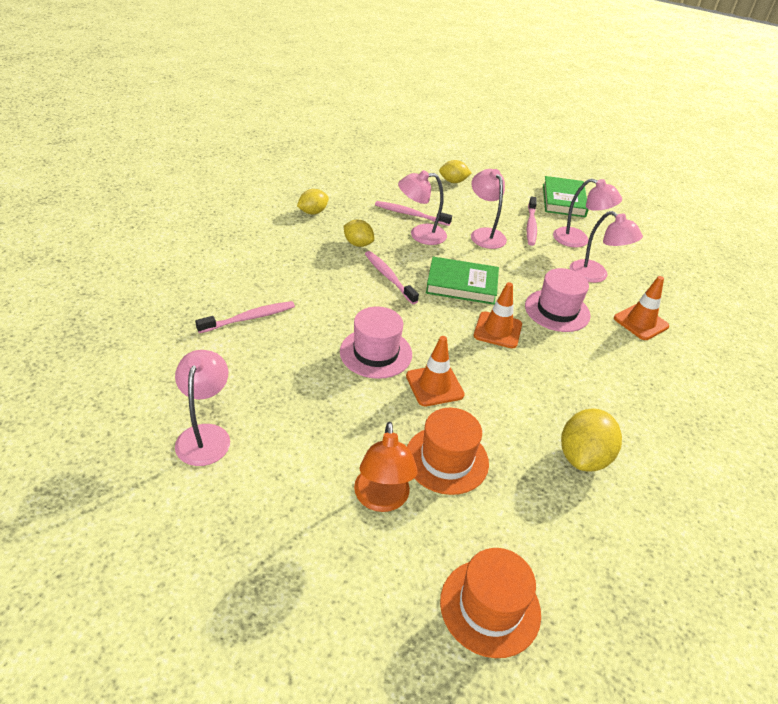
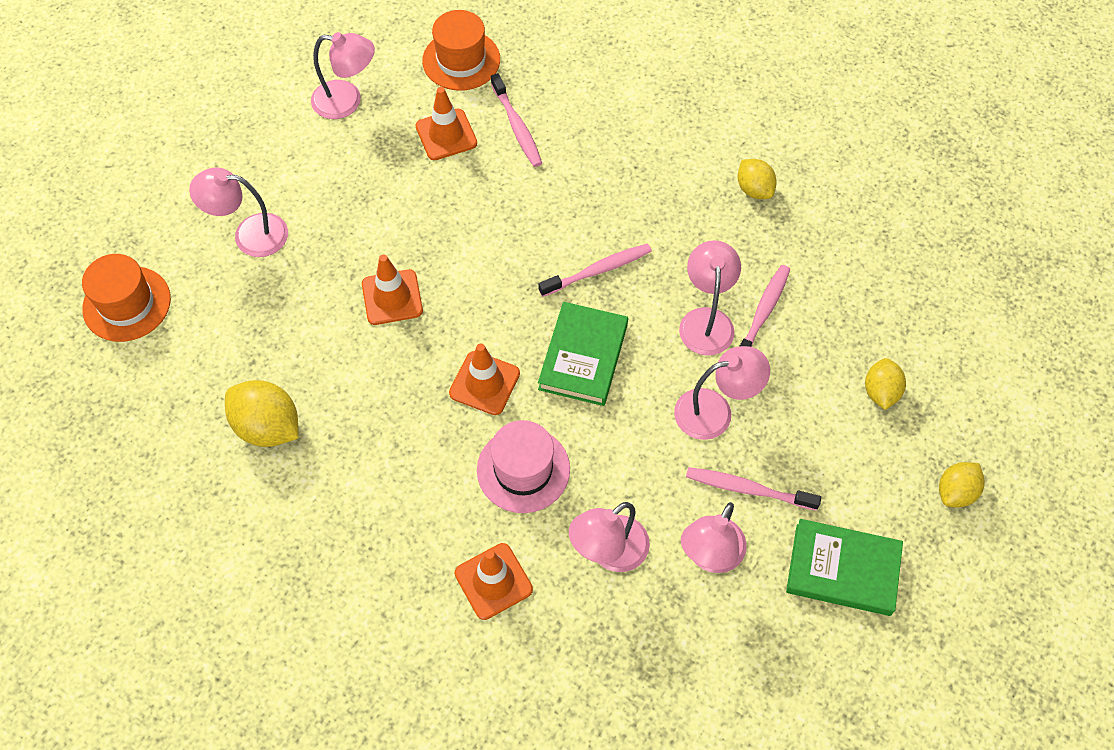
camera: 100 degrees right, 20 degrees up
(256, 360) = (446, 135): none -> orange traffic cone
(358, 244) = (675, 240): yellow lemon -> yellow lemon (955, 492)
(376, 353) = (450, 244): pink hat -> none
(382, 499) = (249, 234): orange lamp -> pink lamp
(446, 459) = (286, 294): orange hat -> orange hat (461, 60)

